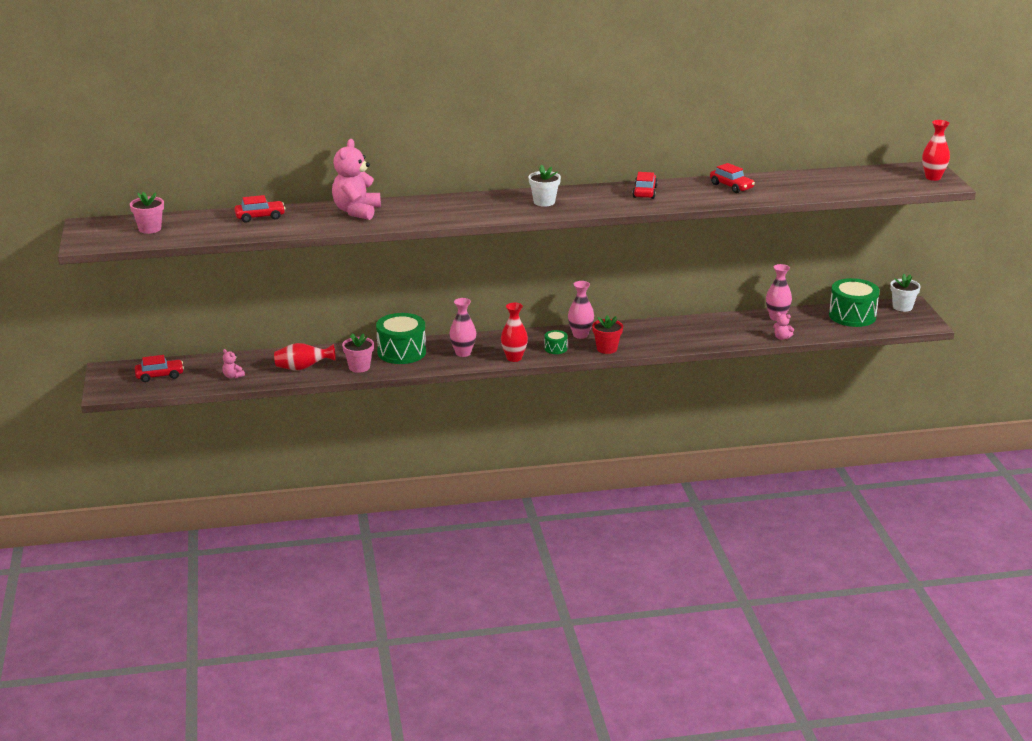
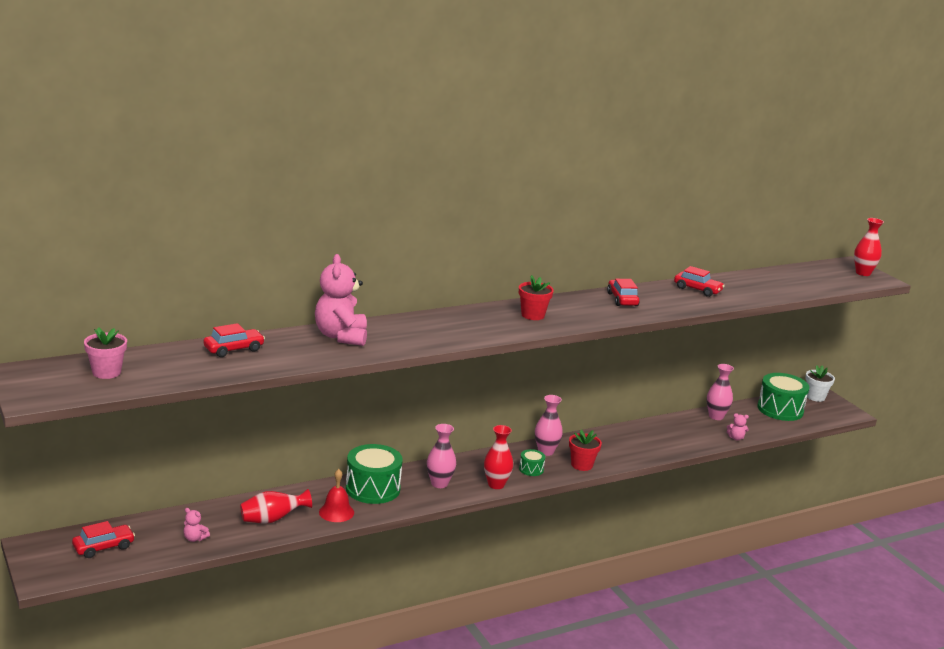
camera: 20 degrees left, 5 degrees down
(359, 367) = (336, 512): pink flower pot -> red bell
(544, 202) = (533, 315): white flower pot -> red flower pot

